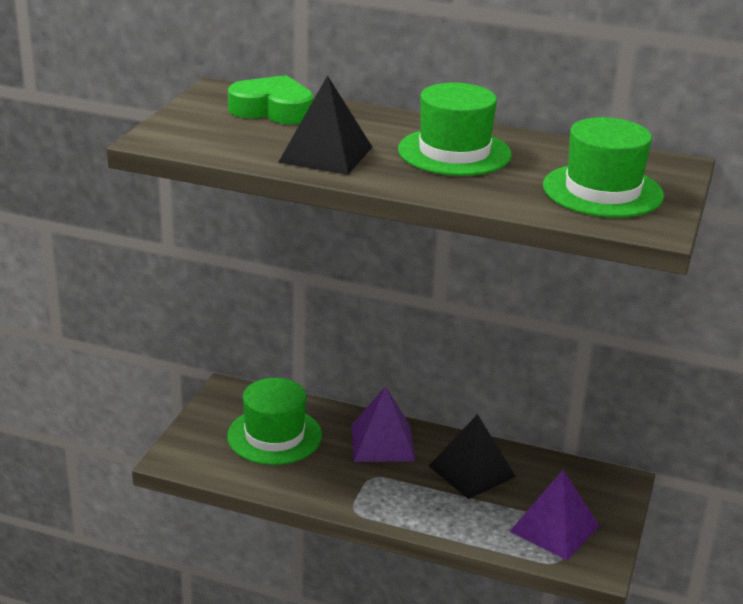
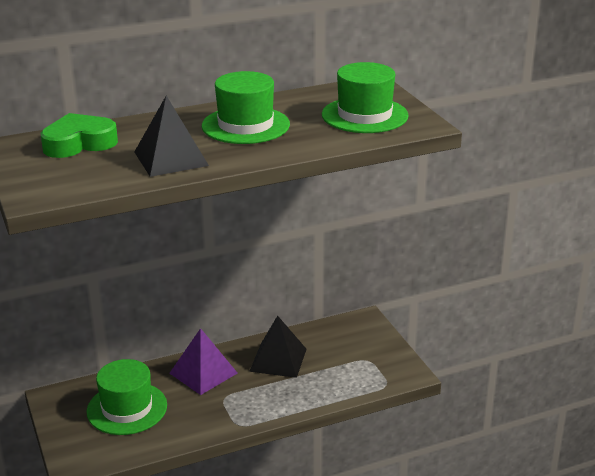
camera: 40 degrees left, 0 degrees up
(554, 528) = (363, 366): purple pyramid -> none

